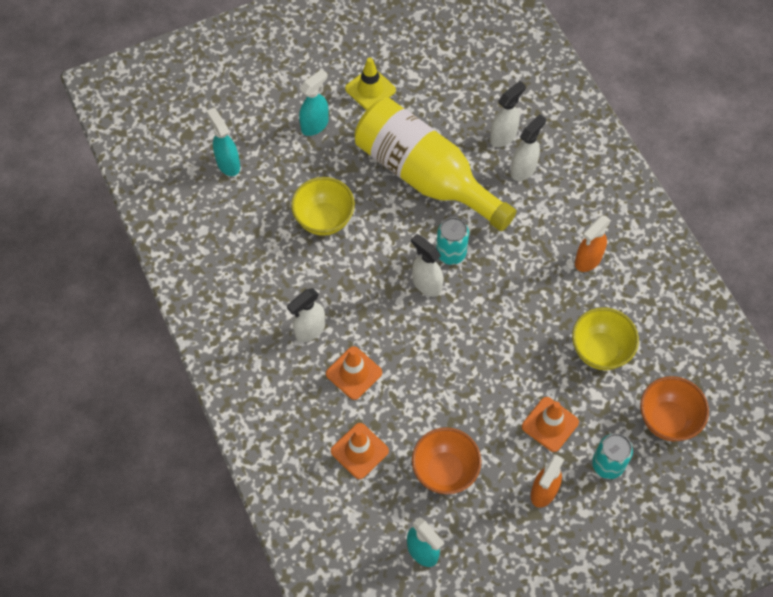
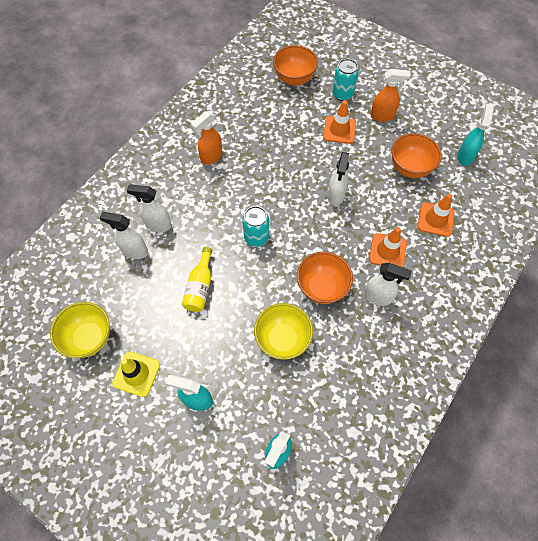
camera: 120 degrees left, 0 degrees up
(354, 283) = (322, 287): none -> orange bowl
(425, 176) = (200, 286): yellow bottle -> yellow bottle, size x0.43
(426, 284) = (291, 241): white spray bottle -> white spray bottle (336, 196)
(587, 260) = (211, 157): orange spray bottle -> orange spray bottle turned 120 degrees clockwise
(600, 350) = (272, 125): yellow bowl -> yellow bowl (89, 338)

